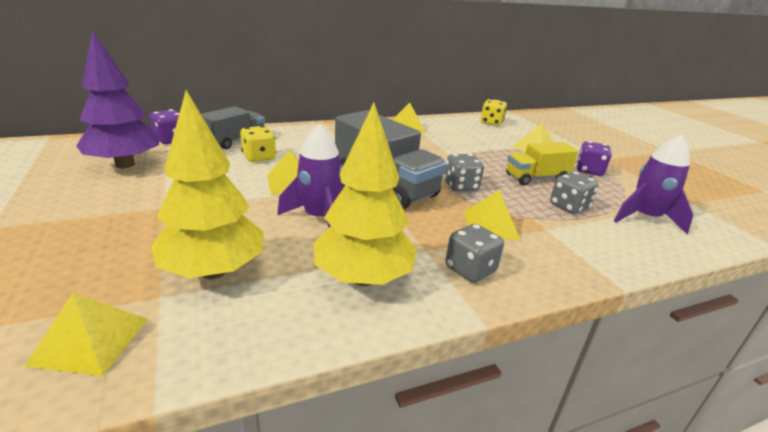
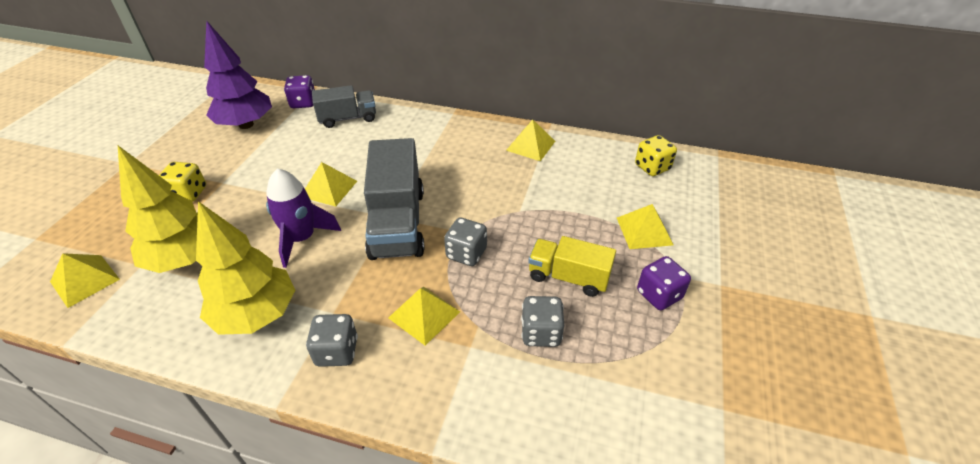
camera: 40 degrees right, 15 degrees up
(259, 157) = (341, 147): yellow dice -> yellow dice (188, 193)
(645, 218) = (610, 393): purple rocket -> none

